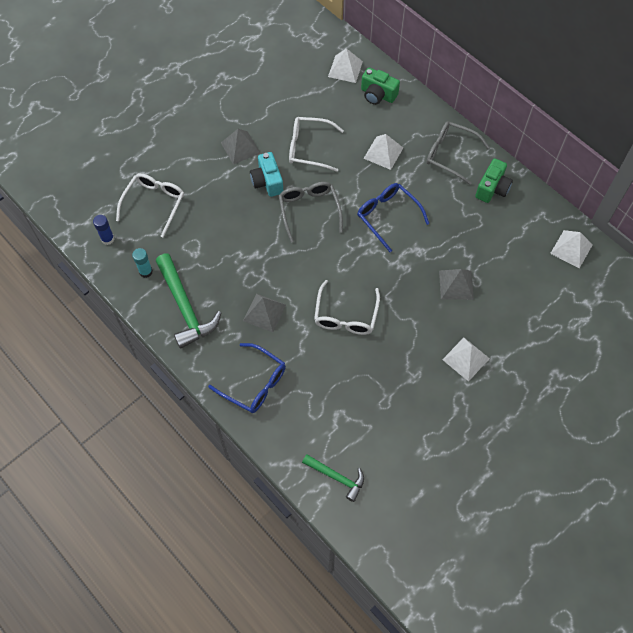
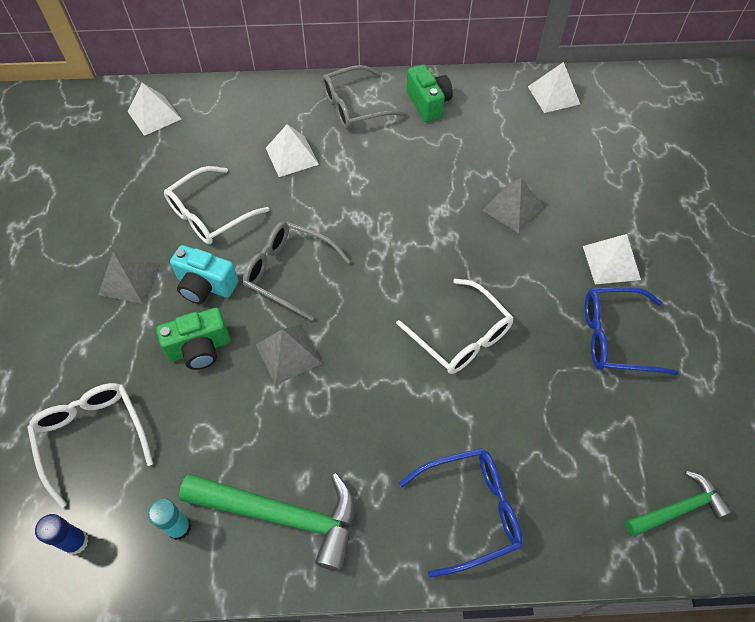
camera: 50 degrees left, 5 degrees down
(264, 312) = (378, 421): grey pyramid -> grey pyramid (288, 354)
(377, 95) = (218, 112): green camera -> green camera (200, 348)
(388, 216) = (373, 207): blue glasses -> blue glasses (616, 337)

